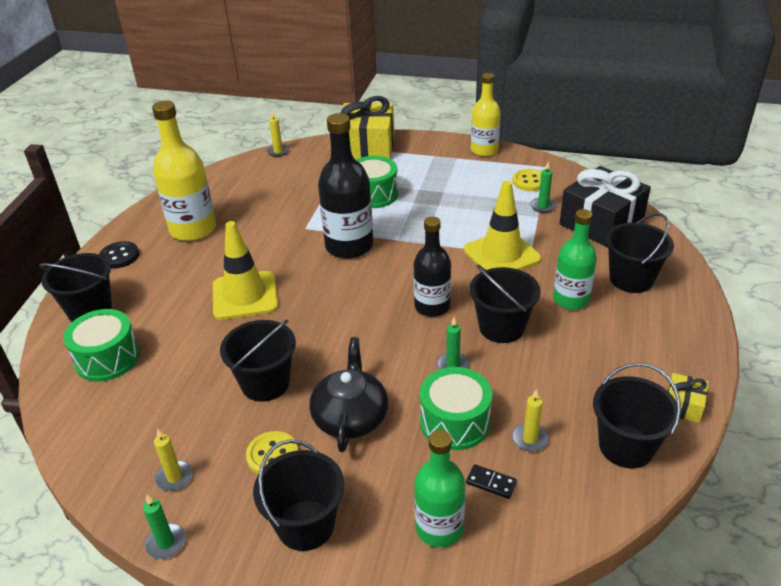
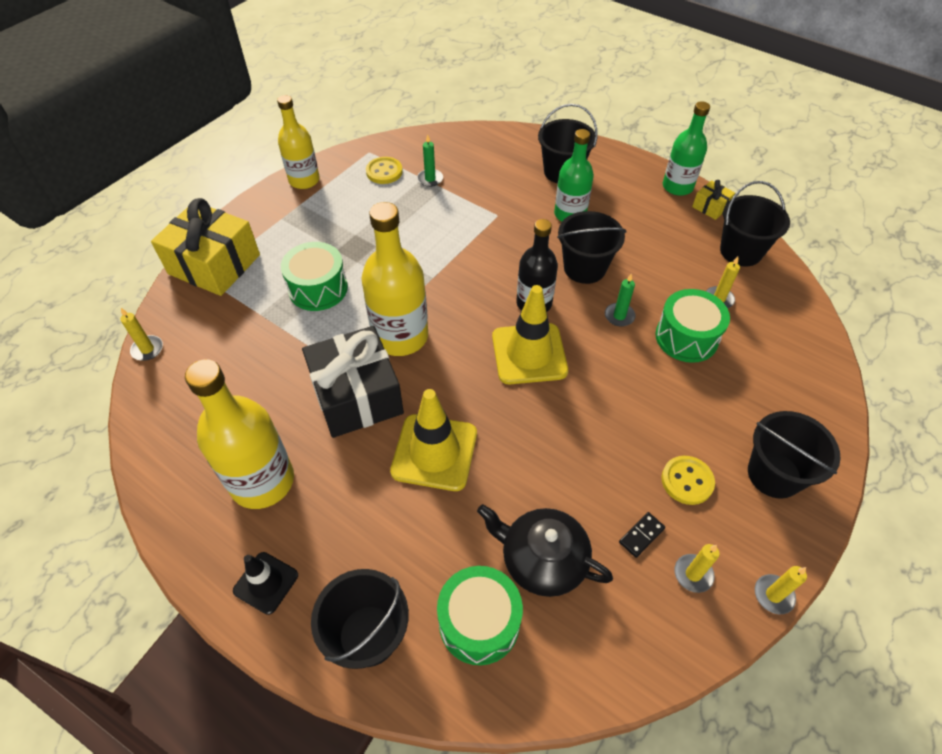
camera: 70 degrees left, 15 degrees up
(119, 256) = (266, 583): black button -> black traffic cone
(166, 543) = (773, 595): green candle -> yellow candle
(265, 383) = (587, 465): black bucket -> none
(349, 246) = (400, 336): black bottle -> yellow bottle
(350, 417) = (657, 407): black teapot -> black teapot (542, 559)
(439, 528) = (793, 384): green bottle -> green bottle (677, 186)
(491, 483) = (757, 338): black domino -> black domino (641, 535)
(501, 254) = (485, 231): yellow traffic cone -> yellow traffic cone (529, 354)
(601, 223) = (478, 156): black gift -> black gift (357, 395)

